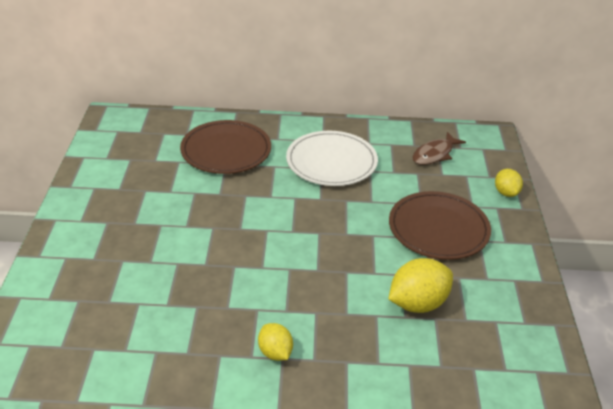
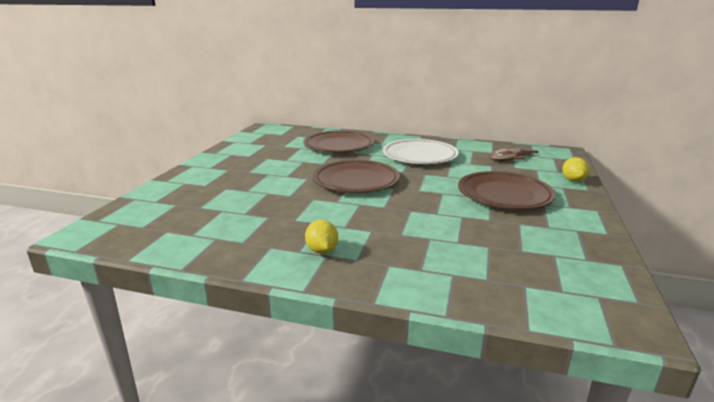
camera: 15 degrees right, 15 degrees down
(271, 224) = (356, 180): none -> brown plate
(417, 303) = (473, 235): yellow lemon -> none

